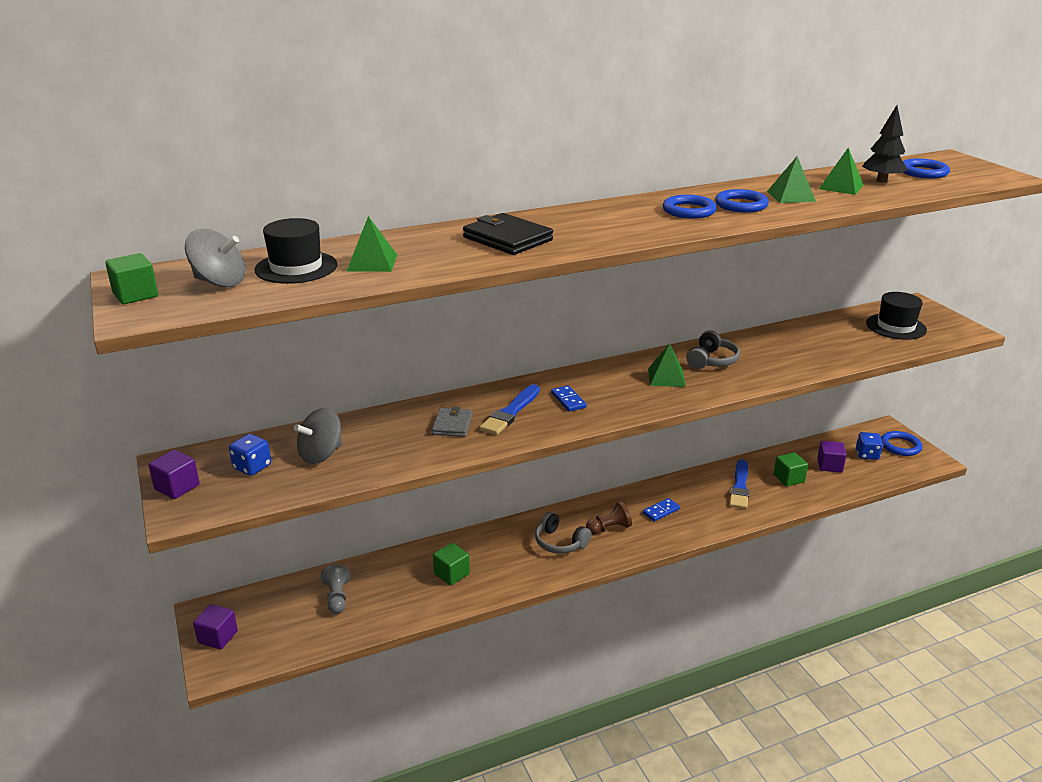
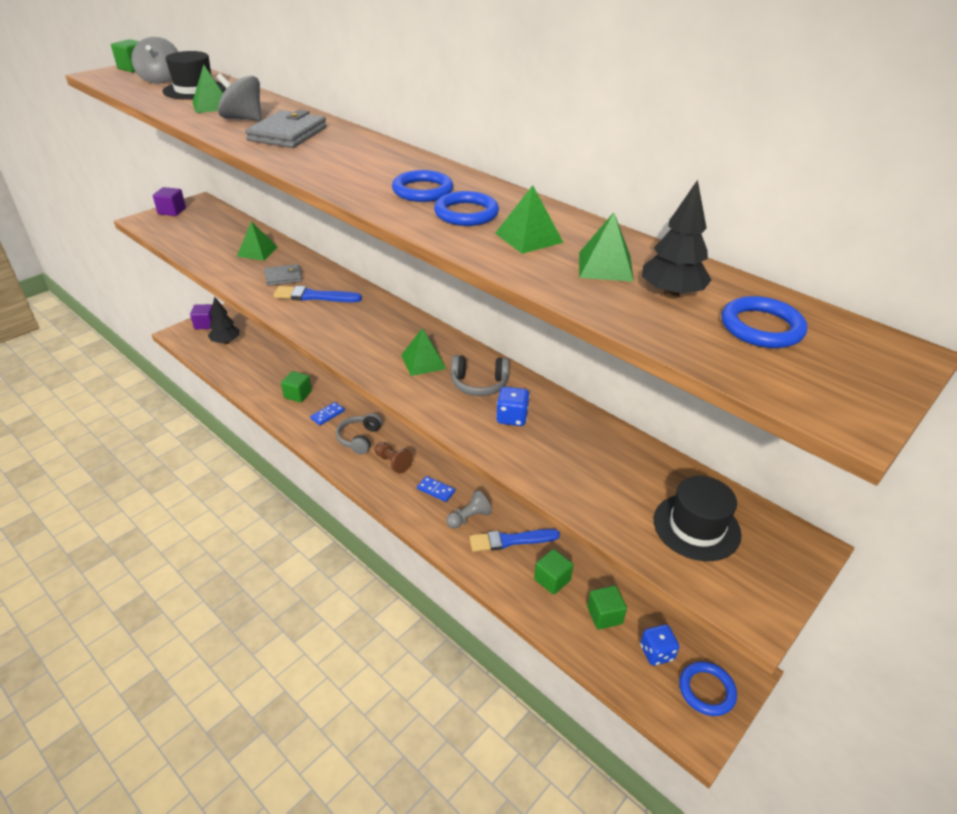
camera: 65 degrees right, 10 degrees up
(252, 467) = (201, 225): blue dice -> blue dice (512, 418)
(284, 621) = (226, 342): none -> black tree
(321, 454) = (223, 241): grey spinning top -> grey spinning top (243, 119)
(337, 598) = (255, 354): grey pawn -> grey pawn (469, 518)
(372, 434) = (257, 251): none -> green pyramid
(507, 239) = (287, 134): black wallet -> grey wallet
(568, 400) = (348, 318): blue domino -> blue domino (327, 415)
(829, 466) = (604, 615): purple cube -> green cube

